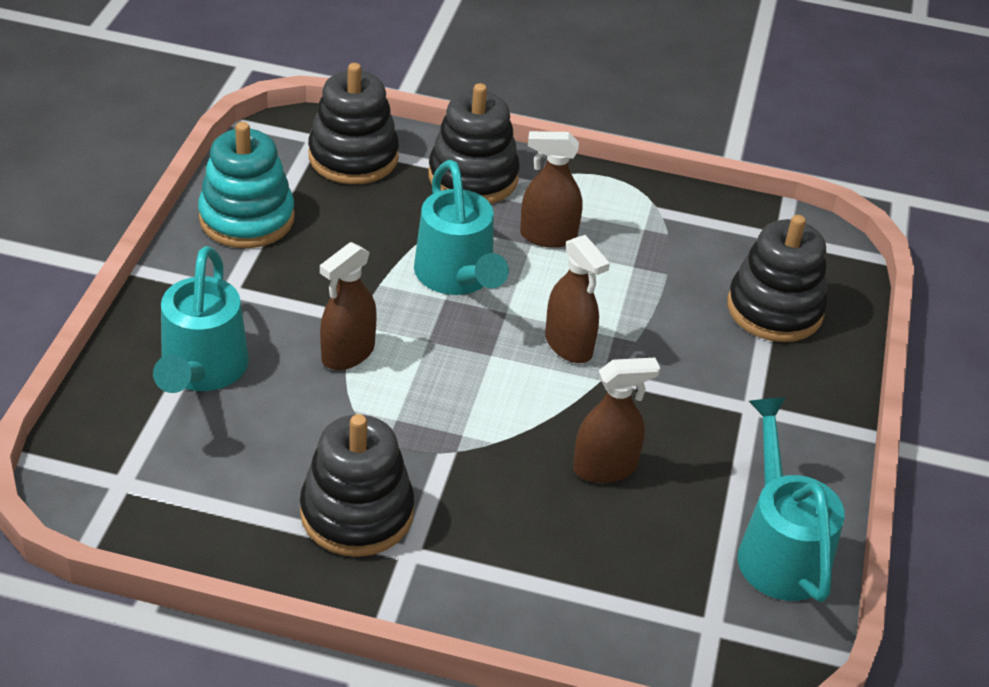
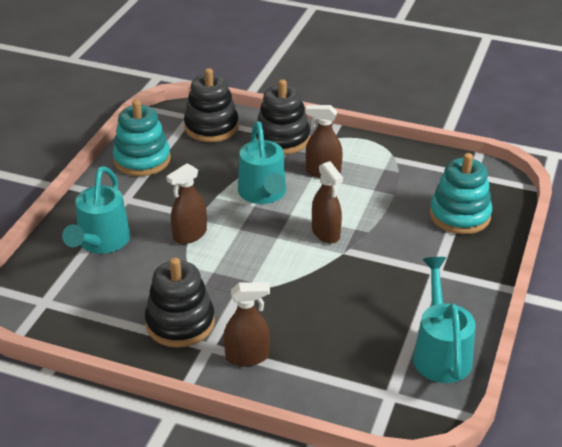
camera: 10 degrees right, 5 degrees down
(605, 468) = (337, 303): brown spray bottle -> brown spray bottle (247, 357)
(774, 309) = (459, 215): black stacking toy -> turquoise stacking toy

